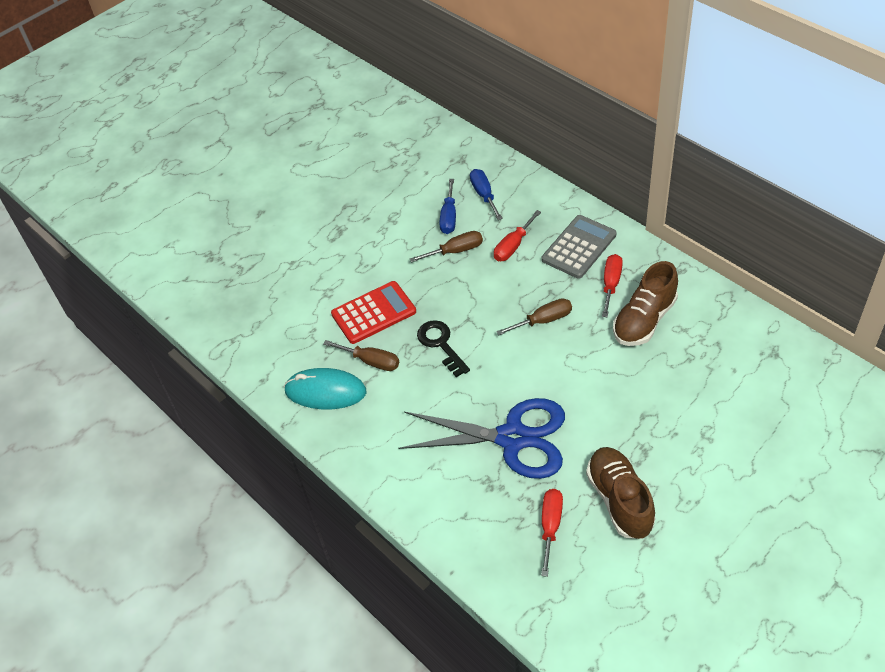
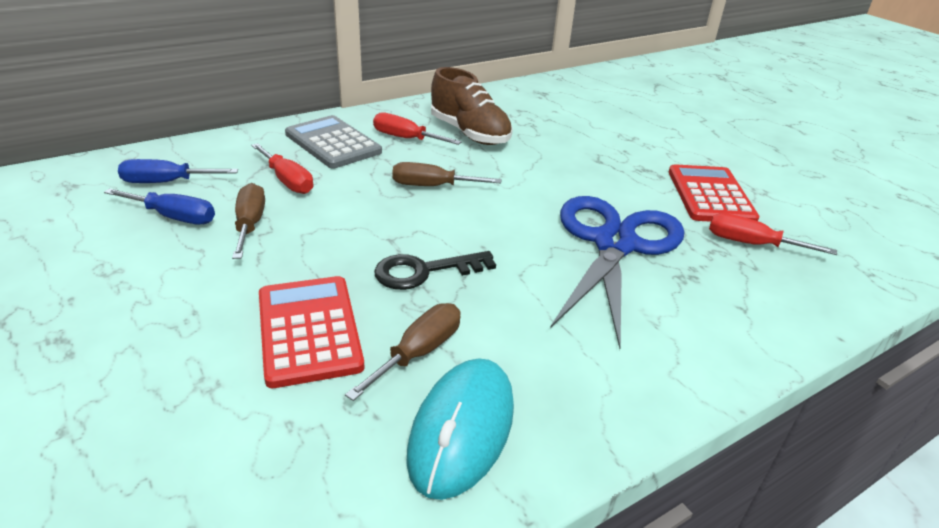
camera: 85 degrees left, 15 degrees down
(543, 320) = (432, 186): brown screwdriver -> brown screwdriver turned 75 degrees counterclockwise
(619, 500) = (710, 195): brown shoe -> red calculator

